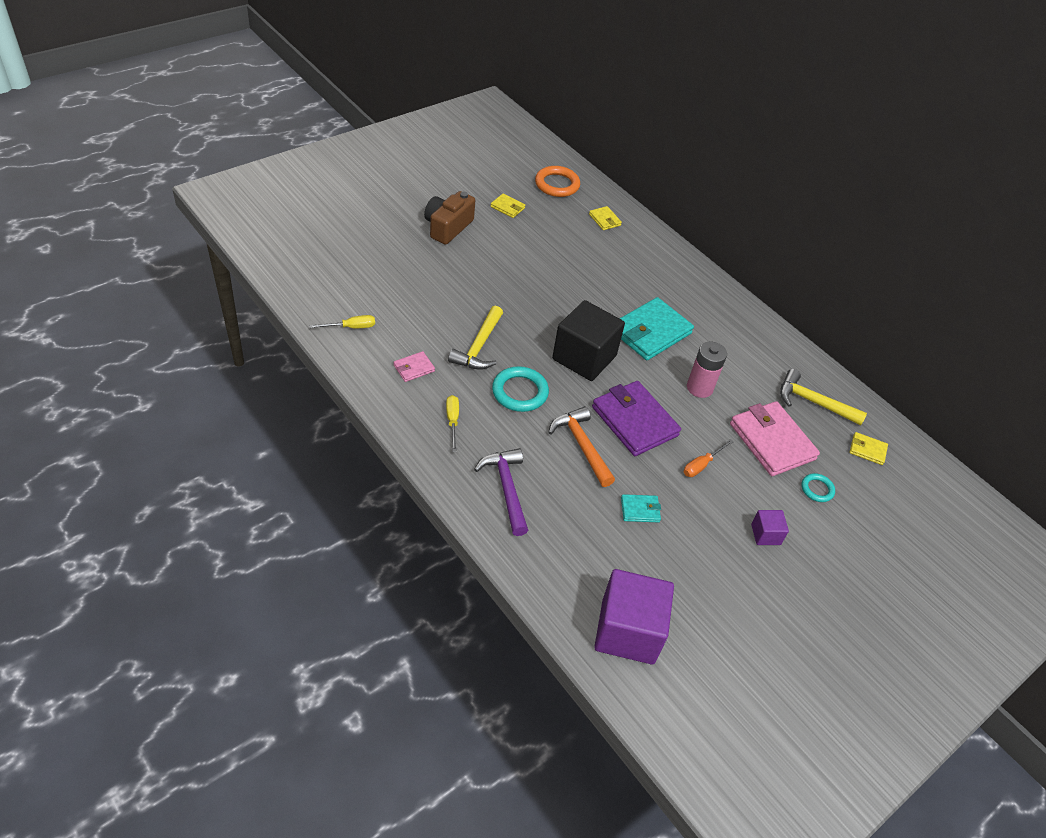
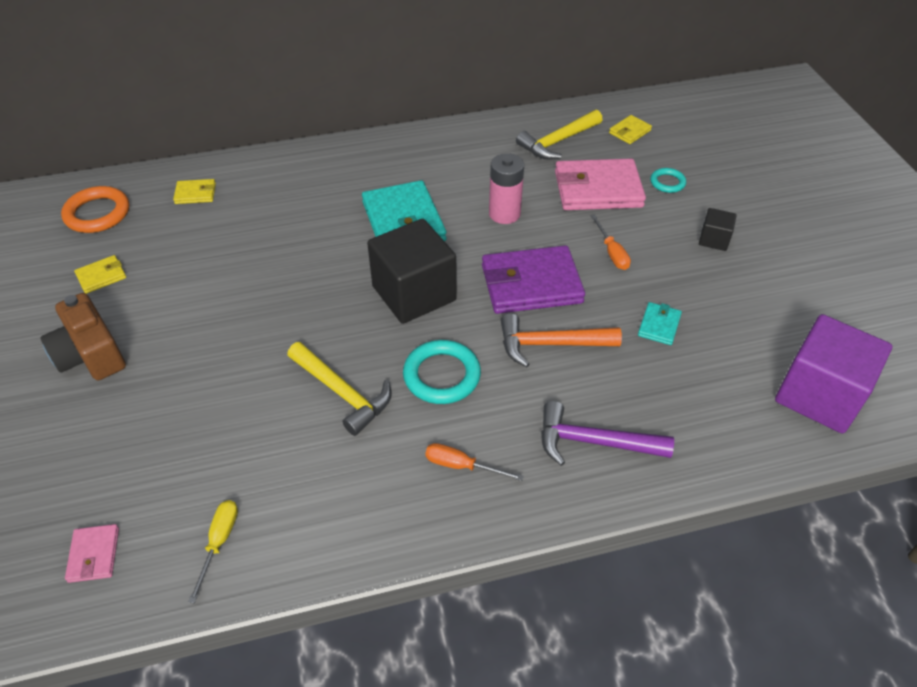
camera: 60 degrees left, 0 degrees up
(414, 368) = (344, 482): pink wallet -> pink wallet (94, 555)
(452, 421) = (461, 466): yellow screwdriver -> orange screwdriver
(765, 534) = (714, 239): purple cube -> black cube

